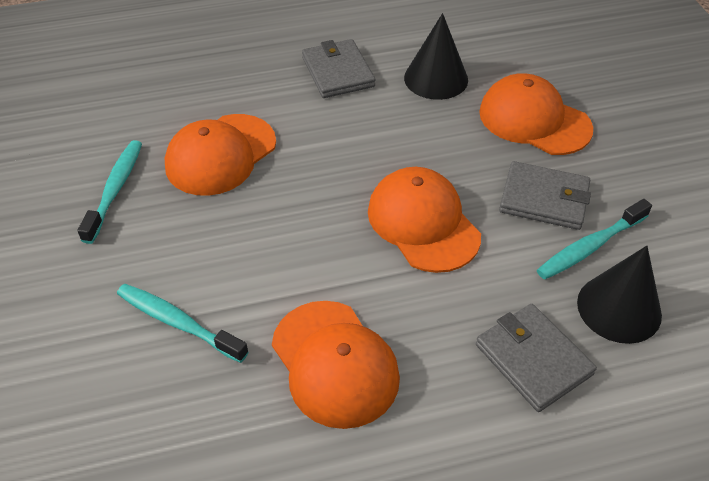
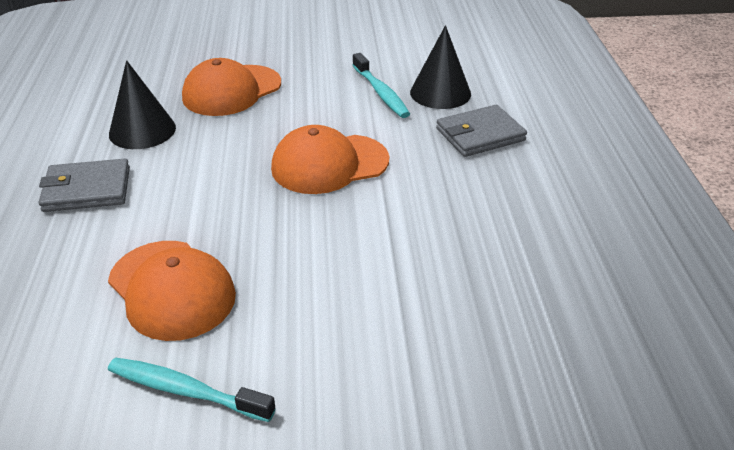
camera: 80 degrees left, 10 degrees down
(178, 322) = (411, 334): turquoise toothbrush -> none
(334, 363) = (473, 231): orange cap -> none
(544, 199) = (325, 102): grey wallet -> none

